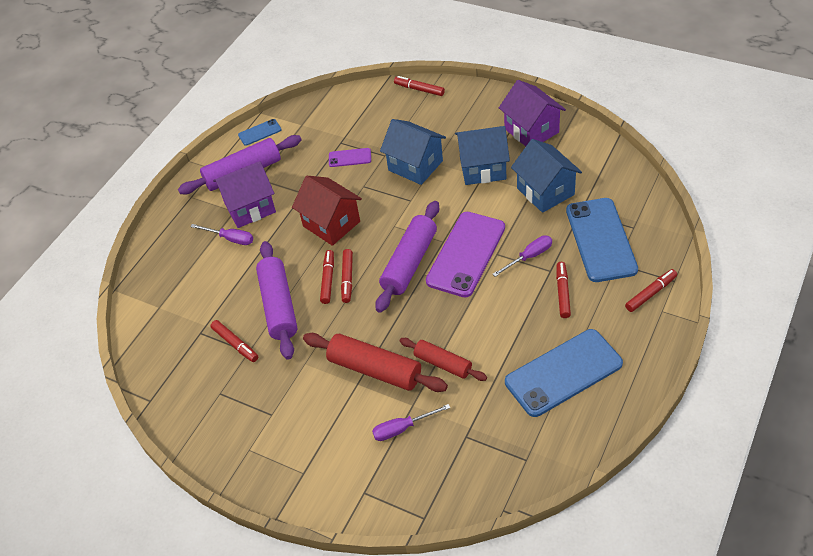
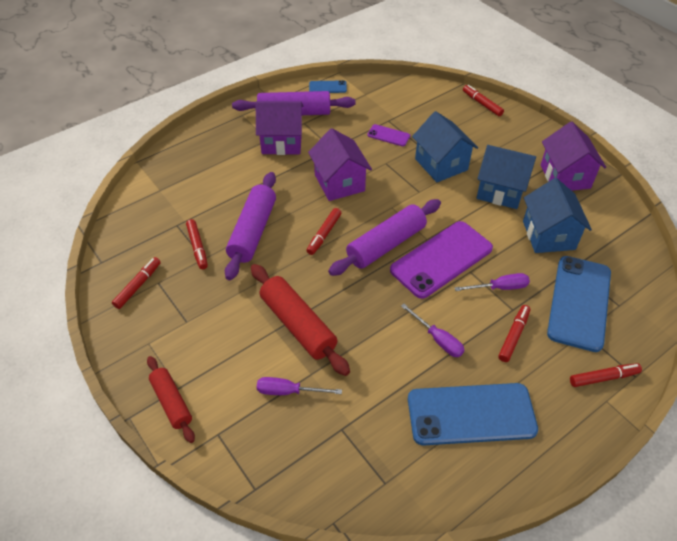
camera: 20 degrees right, 0 degrees up
(230, 239) = (250, 160): purple screwdriver -> purple screwdriver (437, 339)
(328, 279) = (307, 228): red marker -> red marker (138, 285)
(331, 224) = (339, 183): red house -> purple house
(443, 364) = (361, 349): red rolling pin -> red rolling pin (172, 402)

